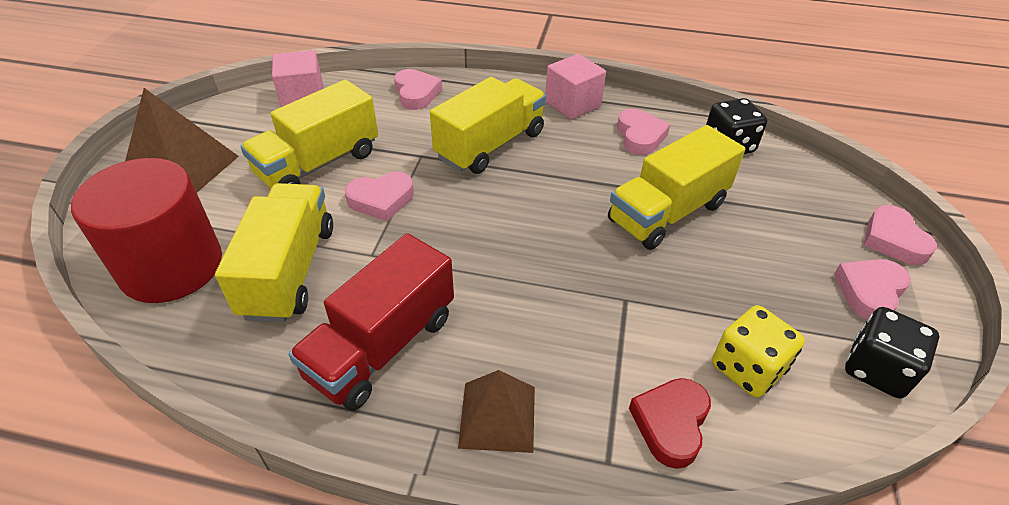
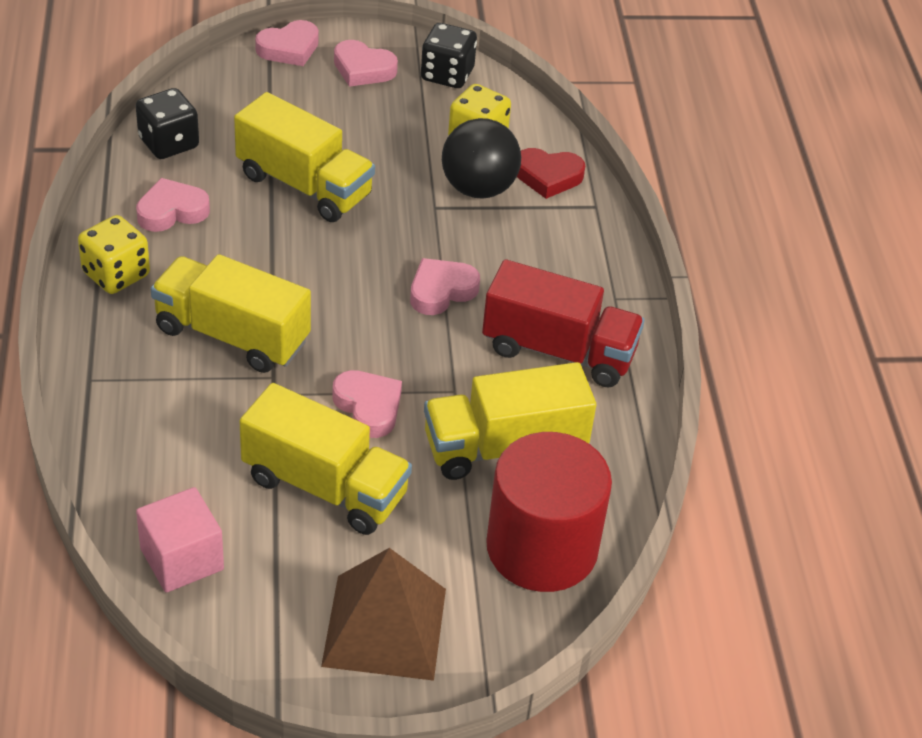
camera: 110 degrees left, 0 degrees up
(416, 93) = (132, 434): pink heart -> pink heart (441, 291)
(497, 416) = (588, 267): brown pyramid -> none
(572, 104) = (116, 274): pink cube -> yellow dice
(653, 345) = (478, 188): none -> black ball

